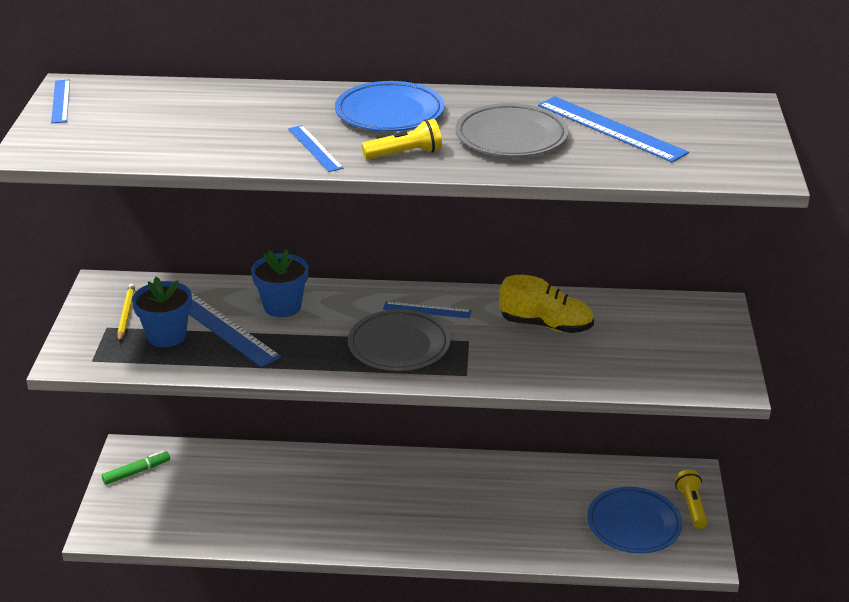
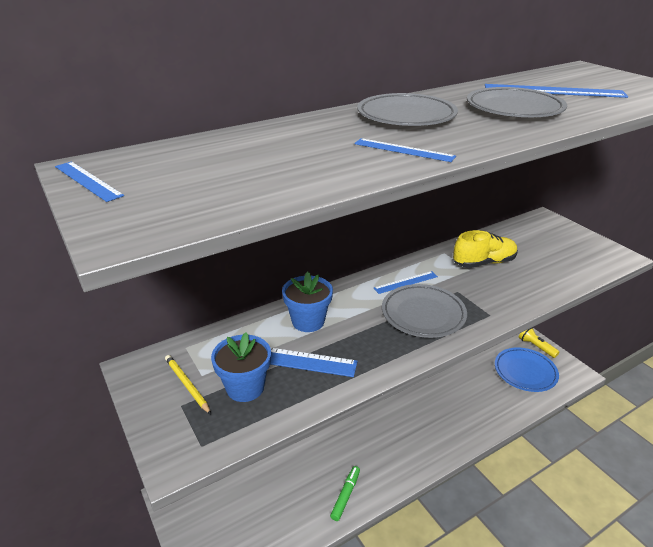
camera: 35 degrees left, 0 degrees up
(136, 472) = (193, 510): green marker -> green marker (345, 495)
(389, 113) = (406, 116): blue plate -> grey plate
(405, 154) = (475, 135): yellow flashlight -> none

